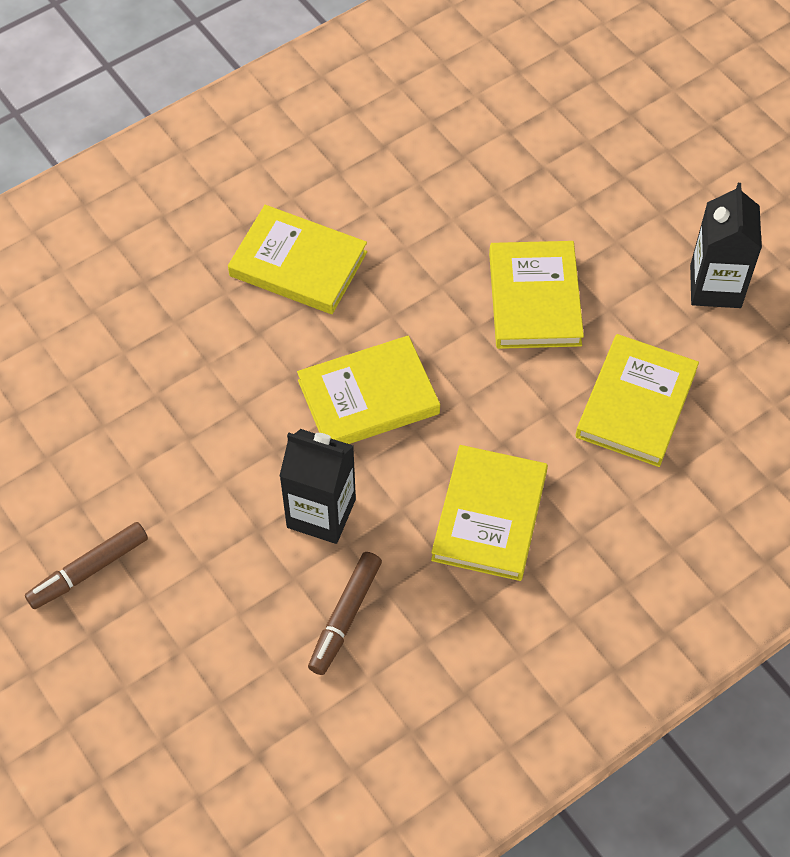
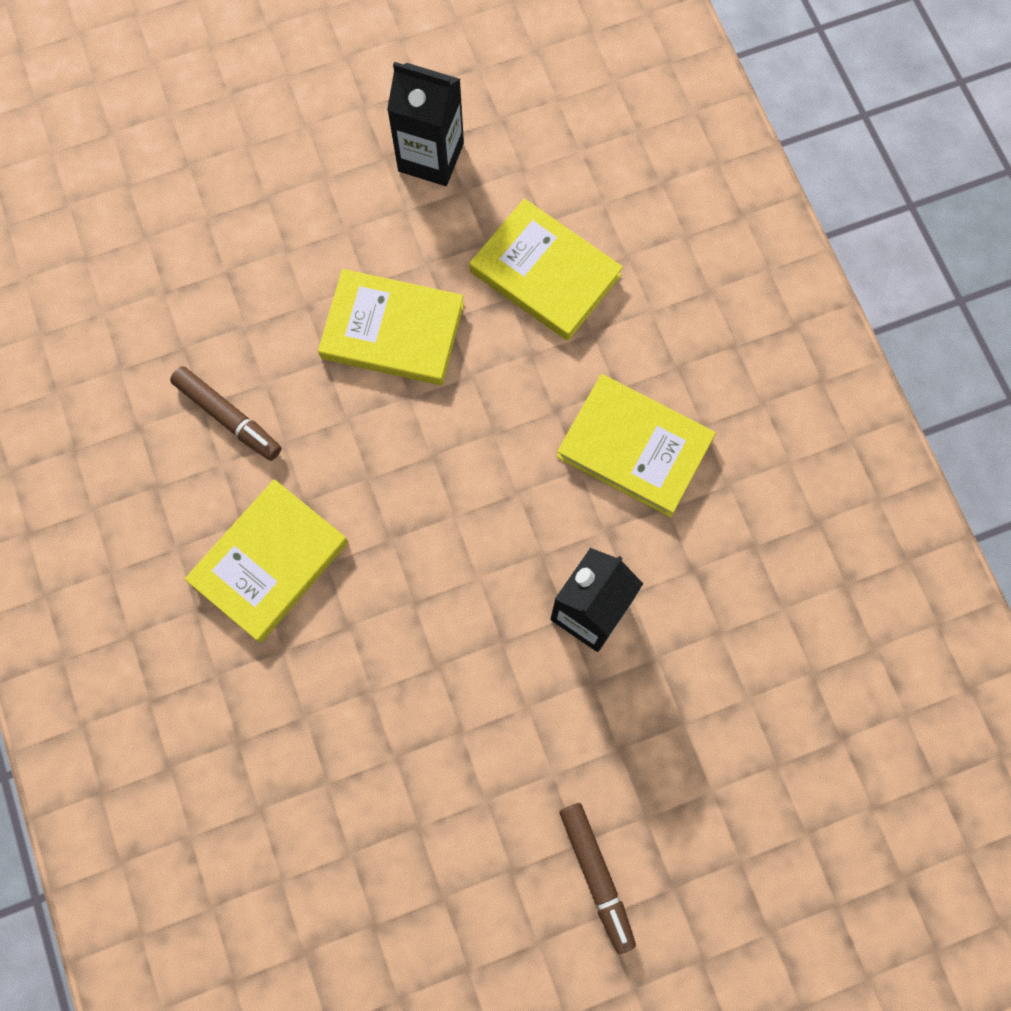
camera: 75 degrees left, 15 degrees up
(345, 617) = (712, 617): brown marker -> brown marker (228, 417)
(368, 397) = (464, 530): yellow book -> none

